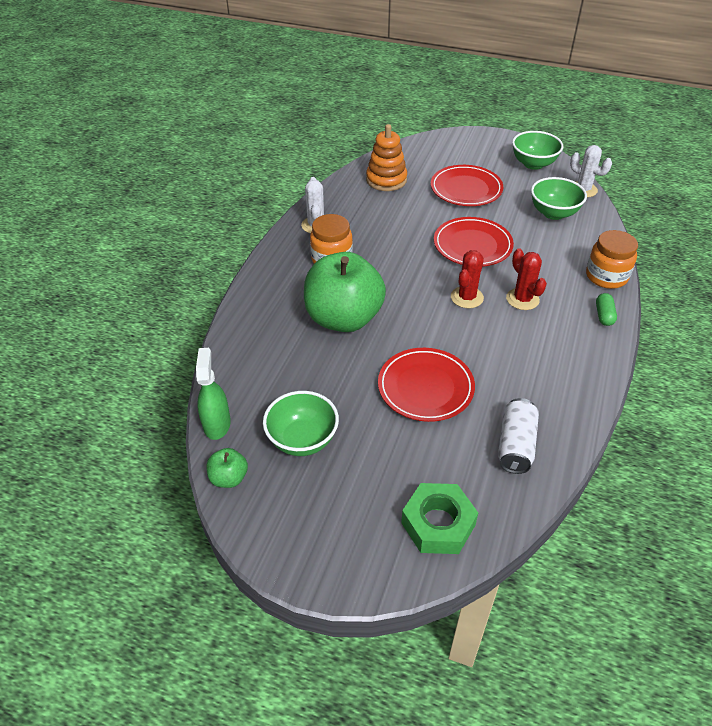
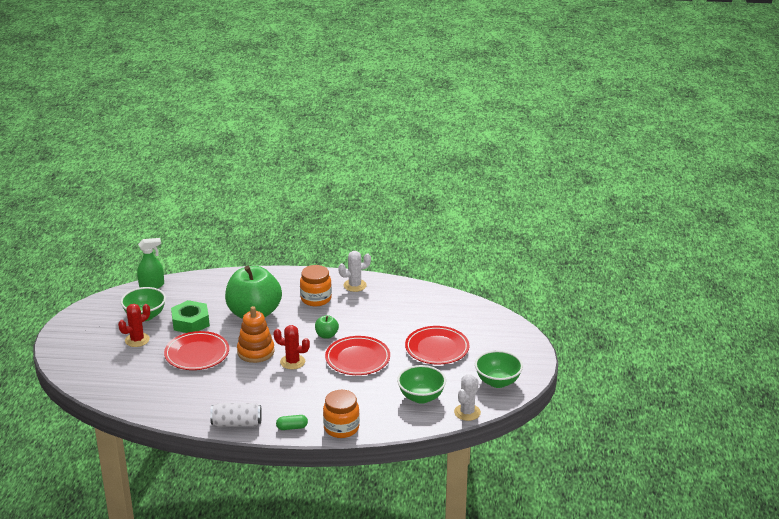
camera: 75 degrees right, 15 degrees down
(229, 478) = (114, 297): green apple -> green apple (326, 335)
(386, 180) = (431, 307): orange stacking toy -> orange stacking toy (255, 352)
(438, 524) = (92, 370): green nut -> green nut (190, 322)
(515, 445) = (154, 393): white can -> white can (236, 423)
(522, 299) = (299, 387): red cactus -> red cactus (137, 340)

